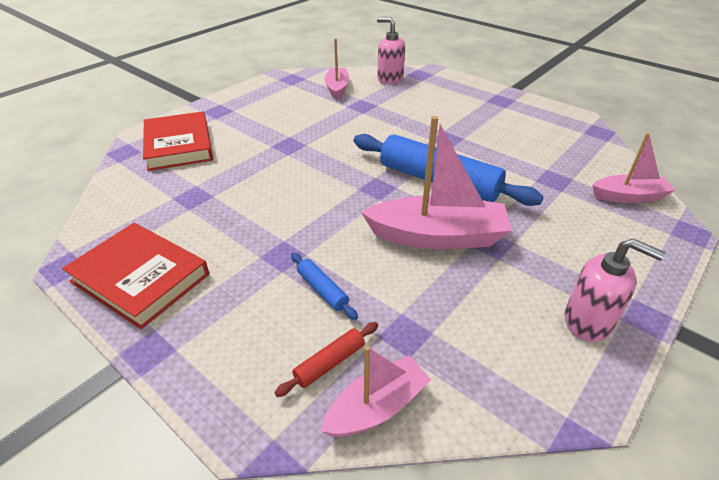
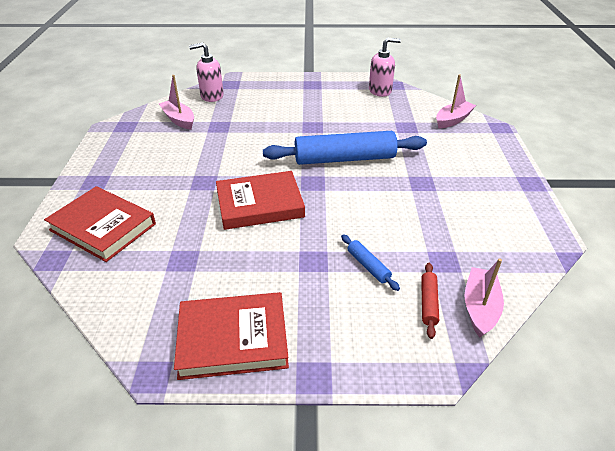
camera: 40 degrees left, 0 degrees up
(306, 184) = (260, 204): none -> red book
(322, 290) = (368, 266): blue rolling pin -> blue rolling pin turned 45 degrees clockwise
(437, 236) = (389, 195): pink boat -> none
(588, 321) = (512, 200): pink soap dispenser -> pink soap dispenser (380, 91)

